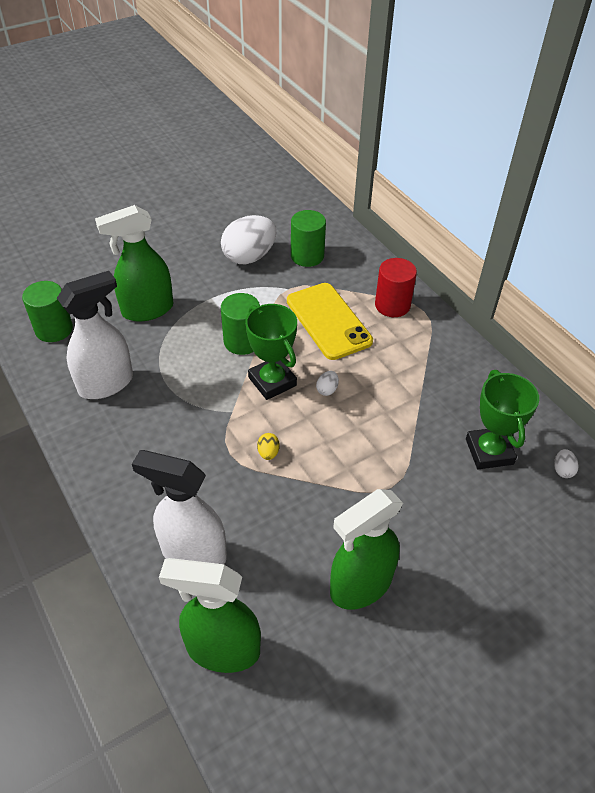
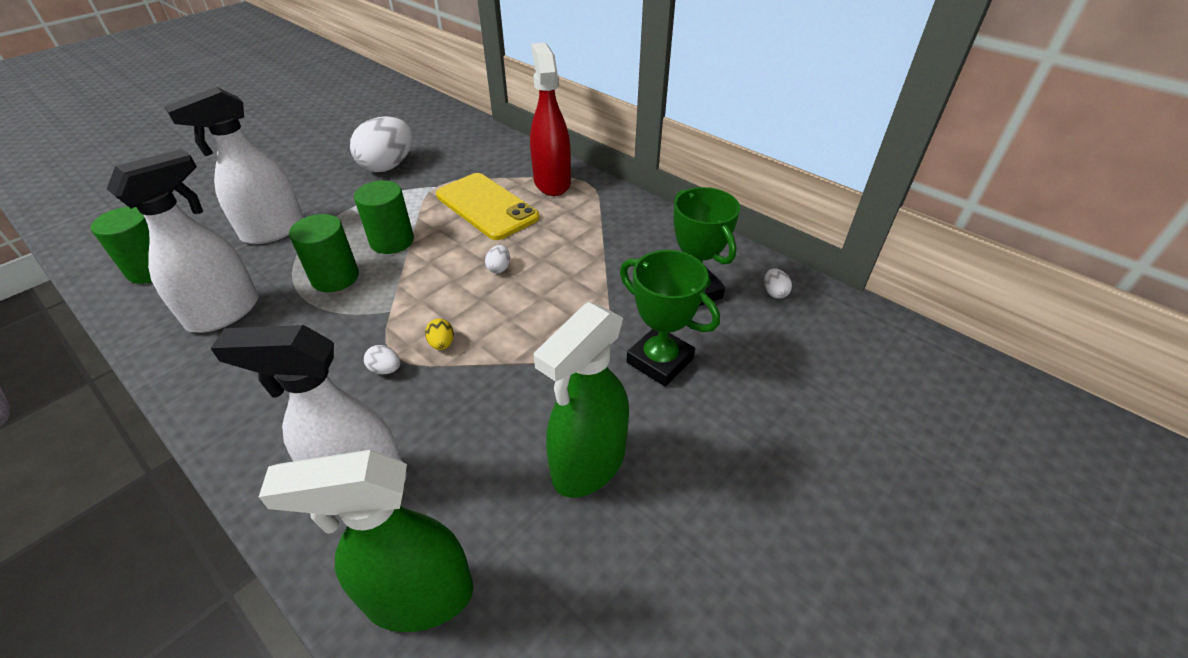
camera: 15 degrees left, 5 degrees down
(147, 310) = (273, 231): green spray bottle -> white spray bottle
(222, 465) = (385, 369): none -> white egg
(272, 381) = (434, 272): green trophy -> green trophy (659, 361)
(307, 256) = (451, 156): green cylinder -> green cylinder (335, 277)
(392, 305) = (552, 182): red cylinder -> red spray bottle

